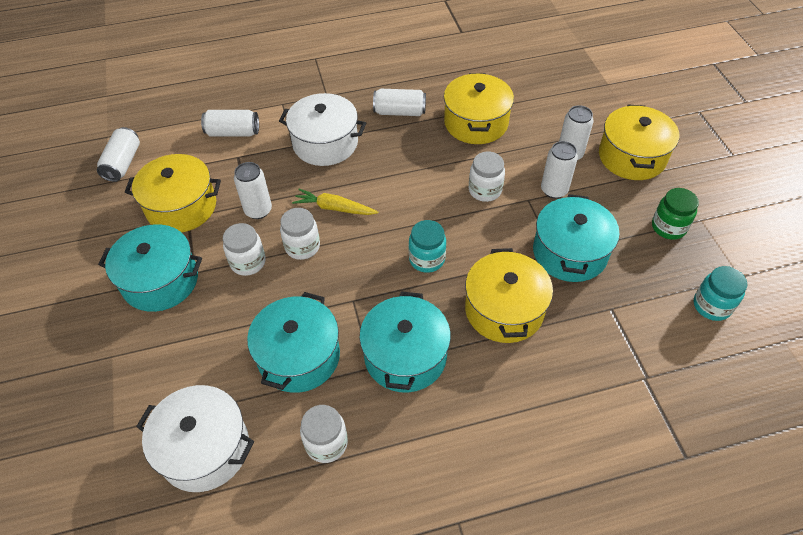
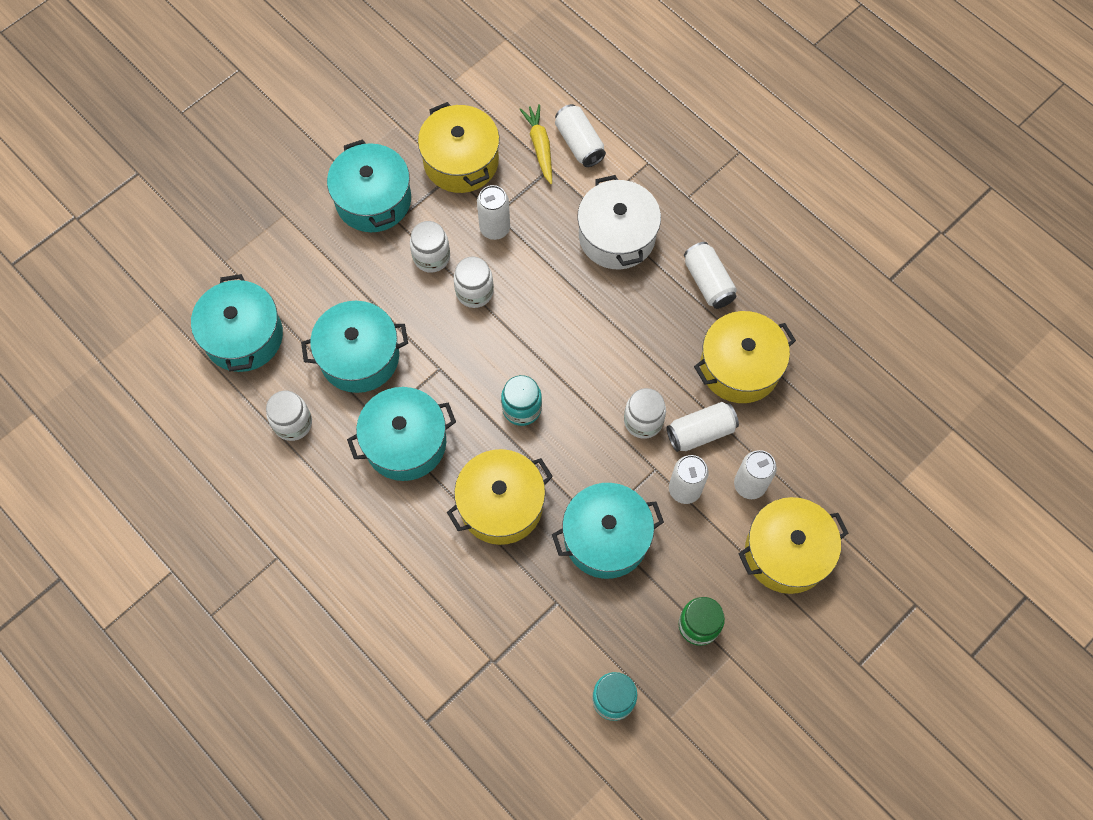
camera: 60 degrees right, 15 degrees up
(123, 163) = (482, 76): white can -> white can (700, 432)
(205, 448) = (243, 336): white pot -> turquoise pot
(334, 208) = (537, 293): yellow carrot -> yellow carrot (540, 147)

